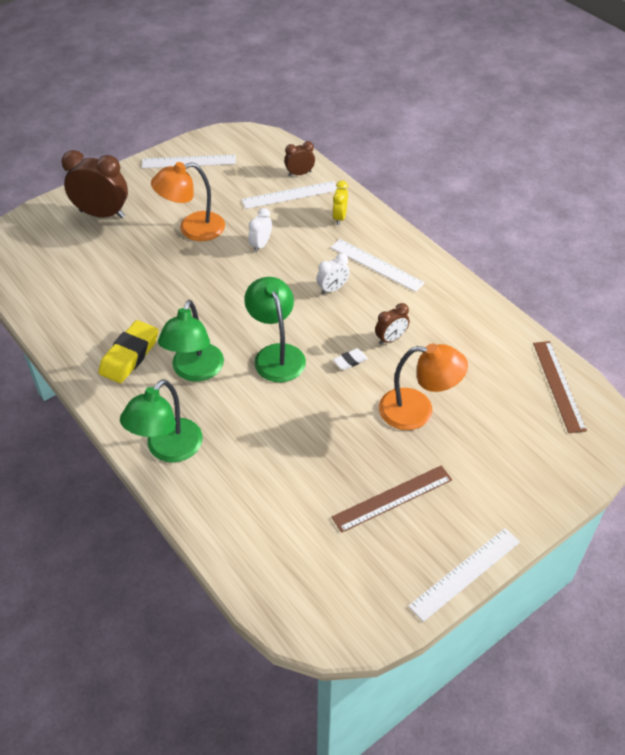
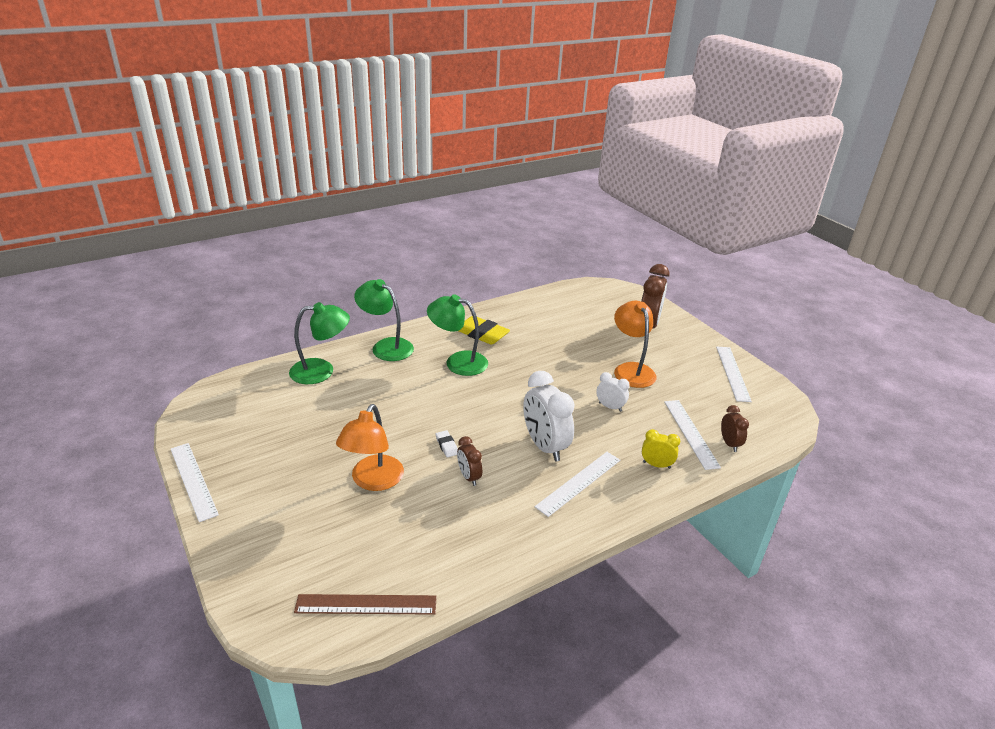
camera: 95 degrees right, 15 degrees down
(276, 354) = (465, 403): green lamp -> green lamp (321, 371)
(332, 289) = (544, 446): white clock -> white clock, size x1.91
(392, 498) = (287, 450): brown ruler -> none

